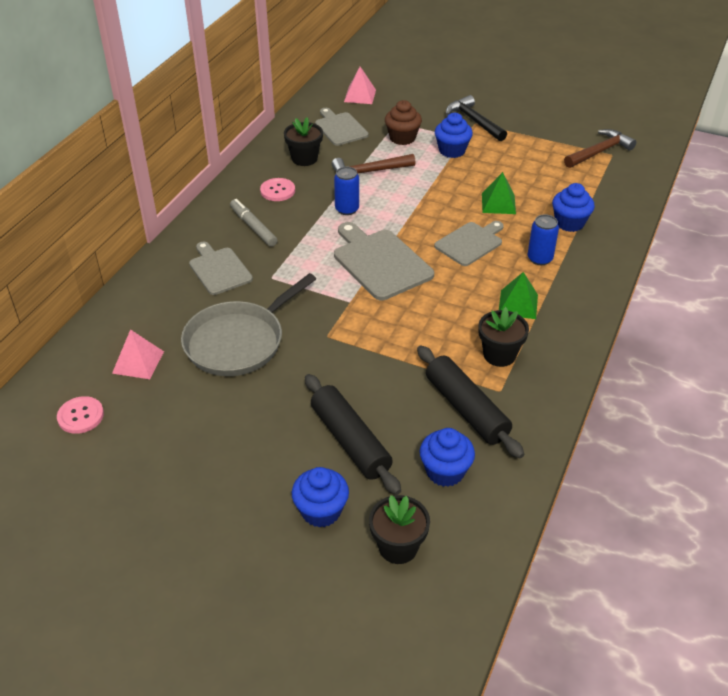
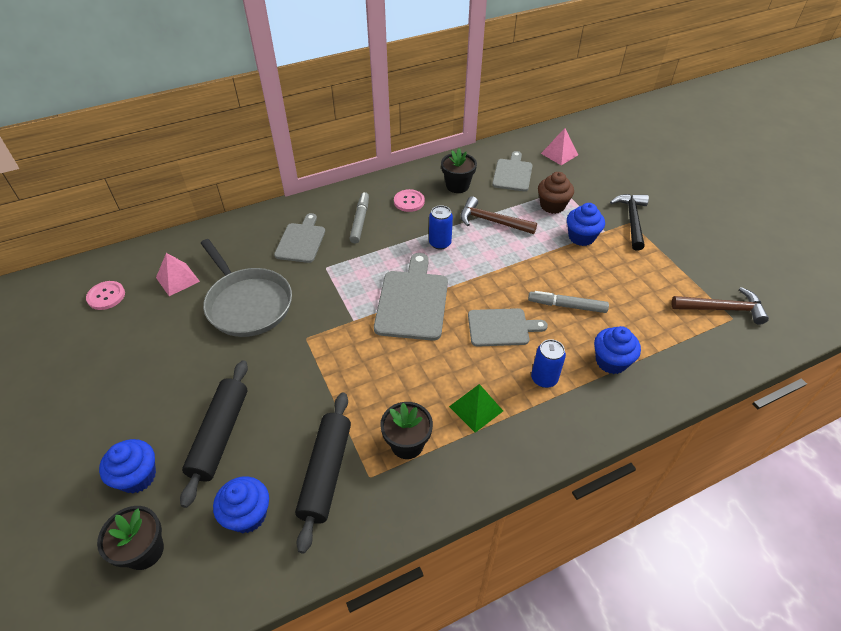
camera: 40 degrees right, 5 degrees up
(238, 342) = (248, 304): grey pan -> grey pan turned 120 degrees counterclockwise
(498, 203) = (567, 306): green pyramid -> grey marker

